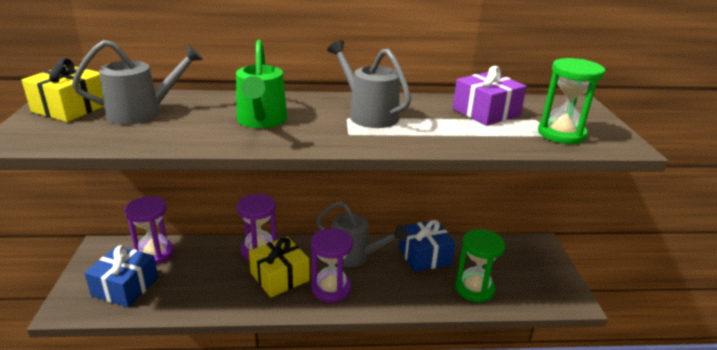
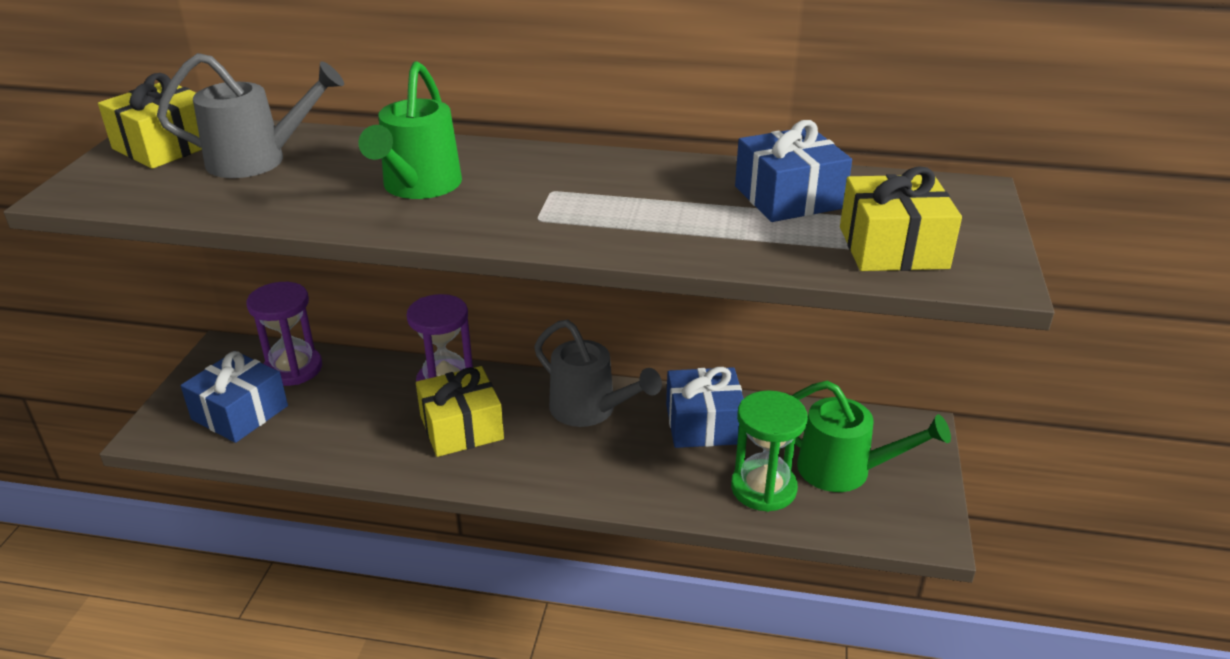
camera: 15 degrees right, 5 degrees up
(331, 289) = (532, 456): purple hourglass -> none
(368, 114) = (589, 187): grey watering can -> none
(486, 112) = (788, 197): purple gift -> blue gift
(514, 272) = (845, 470): none -> green watering can
(561, 134) = (893, 247): green hourglass -> yellow gift

